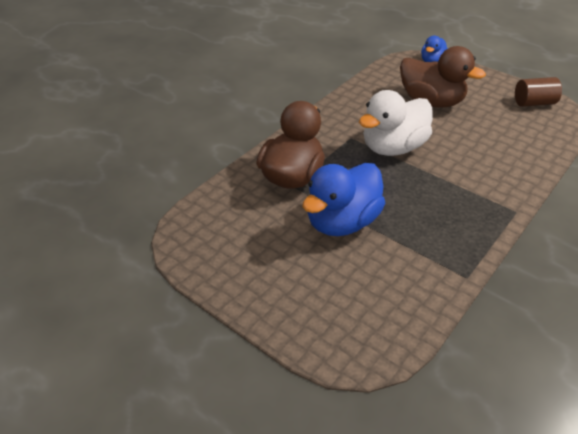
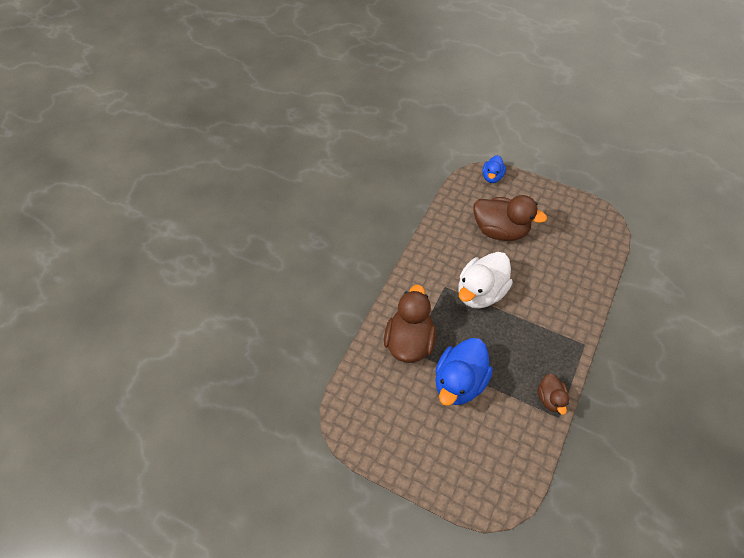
camera: 10 degrees left, 15 degrees up
(459, 256) = (550, 398): none -> brown duck
(533, 103) = (582, 216): brown cylinder -> none

